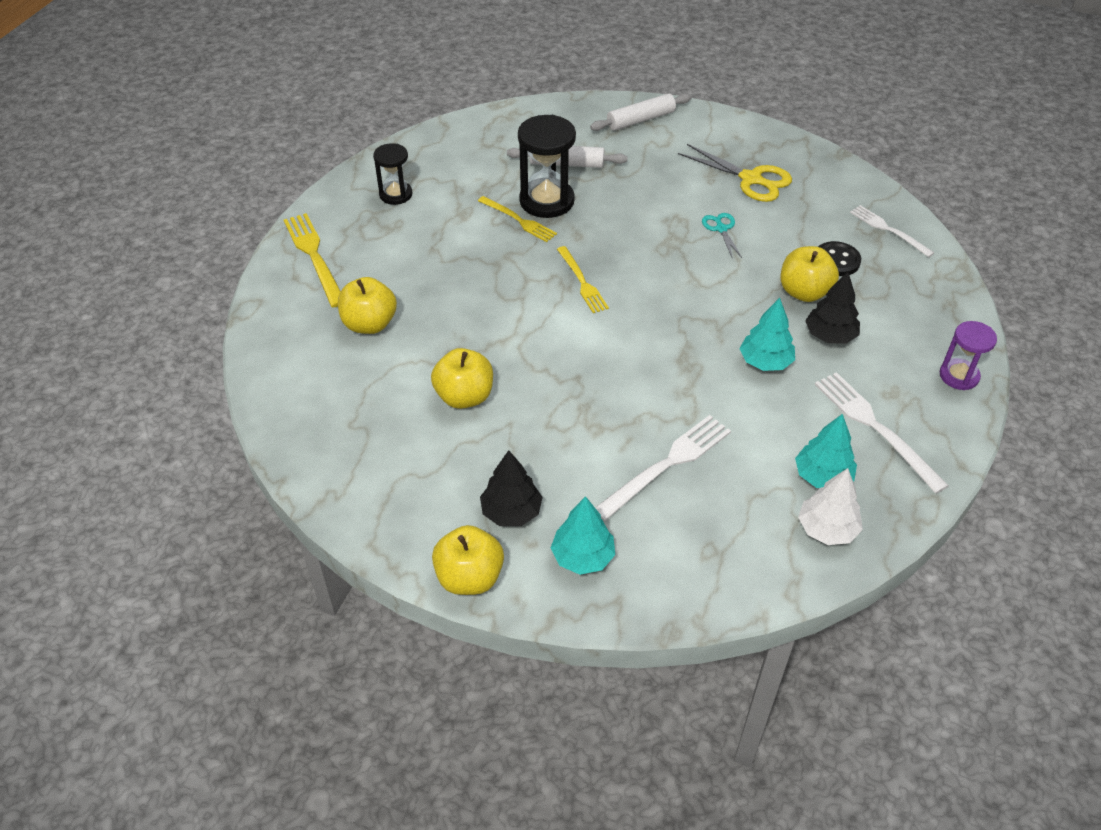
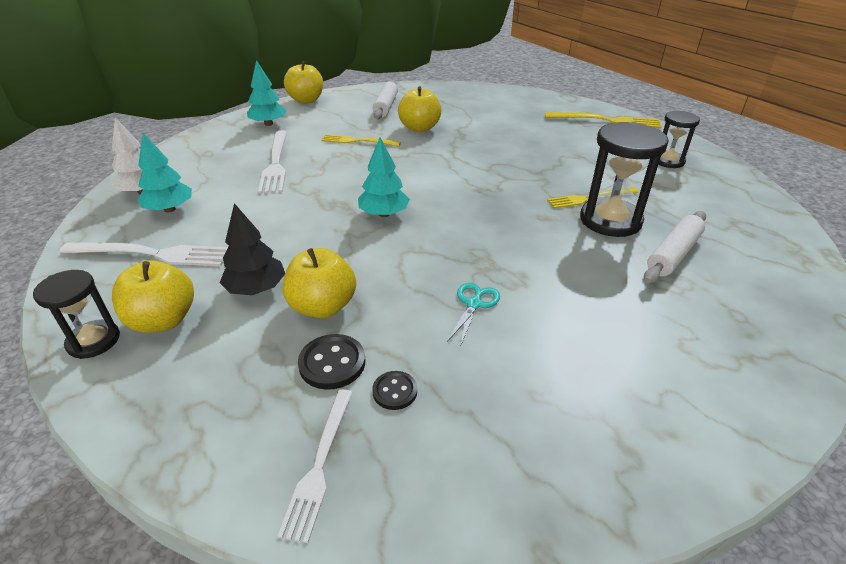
camera: 125 degrees right, 10 degrees down
(369, 324) = (517, 120): yellow apple -> yellow apple (163, 320)
(511, 512) = (323, 117): black tree -> none
(582, 282) = (479, 197): yellow fork -> yellow fork (358, 141)
(640, 120) = (760, 352): white rolling pin -> white rolling pin (386, 106)
(721, 229) = (474, 304): turquoise scissors -> turquoise scissors turned 90 degrees counterclockwise
(751, 179) = (549, 384): yellow scissors -> none
(765, 362) = (286, 238): turquoise tree -> turquoise tree (384, 214)
(823, 228) = (395, 391): none -> black button
(889, 230) = (320, 464): white fork -> white fork turned 105 degrees clockwise
(959, 376) = (94, 341): purple hourglass -> black hourglass

